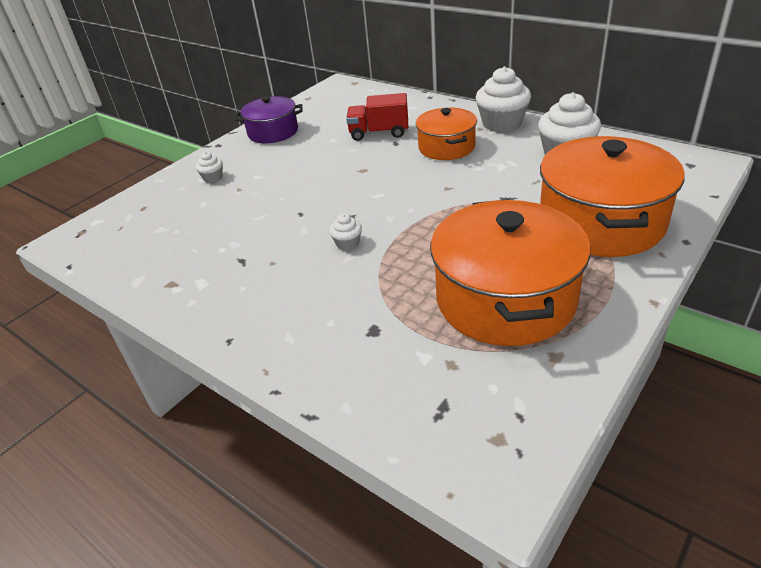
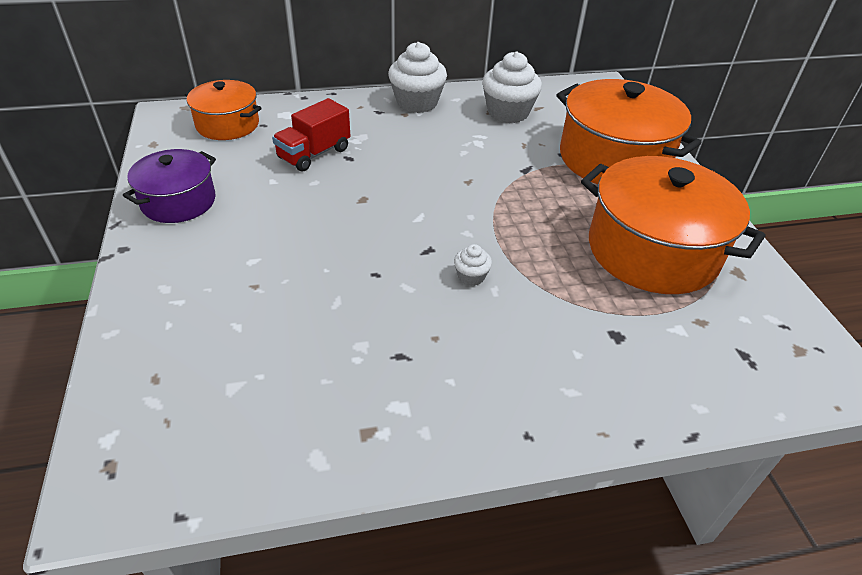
camera: 55 degrees left, 5 degrees up
(213, 177) = (193, 290): white cupcake -> none
(446, 147) = (405, 143): orange pot -> orange pot (227, 125)

